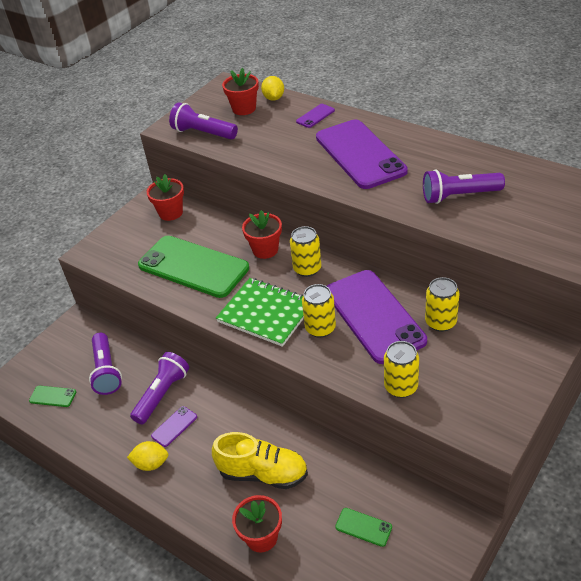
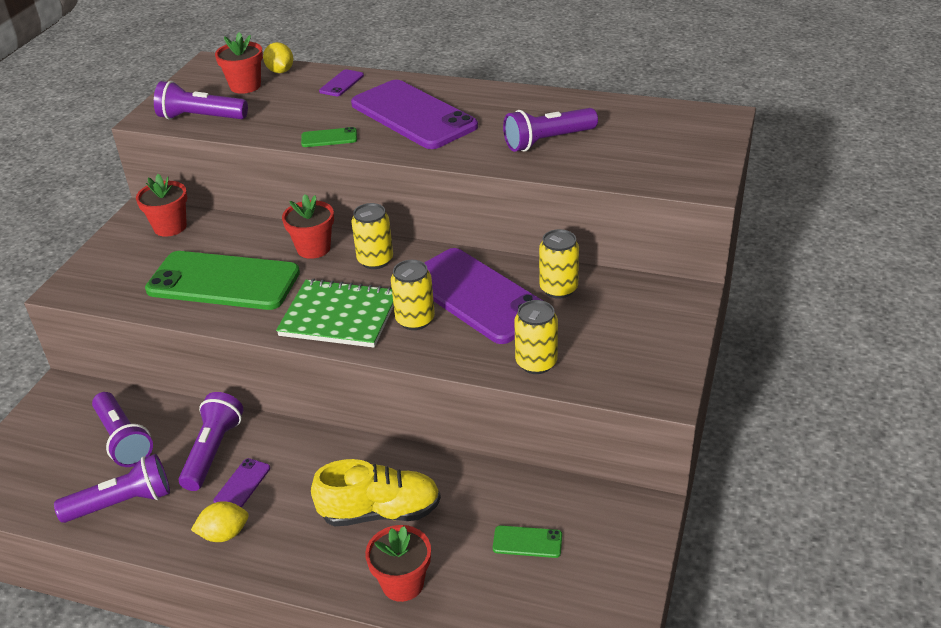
camera: 20 degrees left, 5 degrees down
(53, 396) = (53, 485): green phone -> green phone (329, 138)
(92, 421) = (122, 503): none -> purple flashlight

